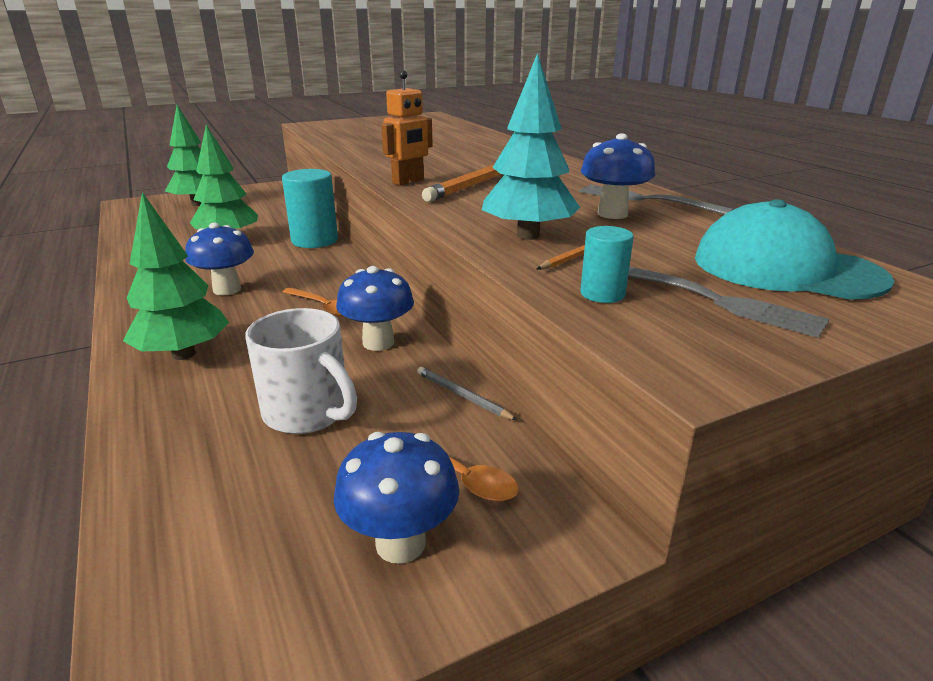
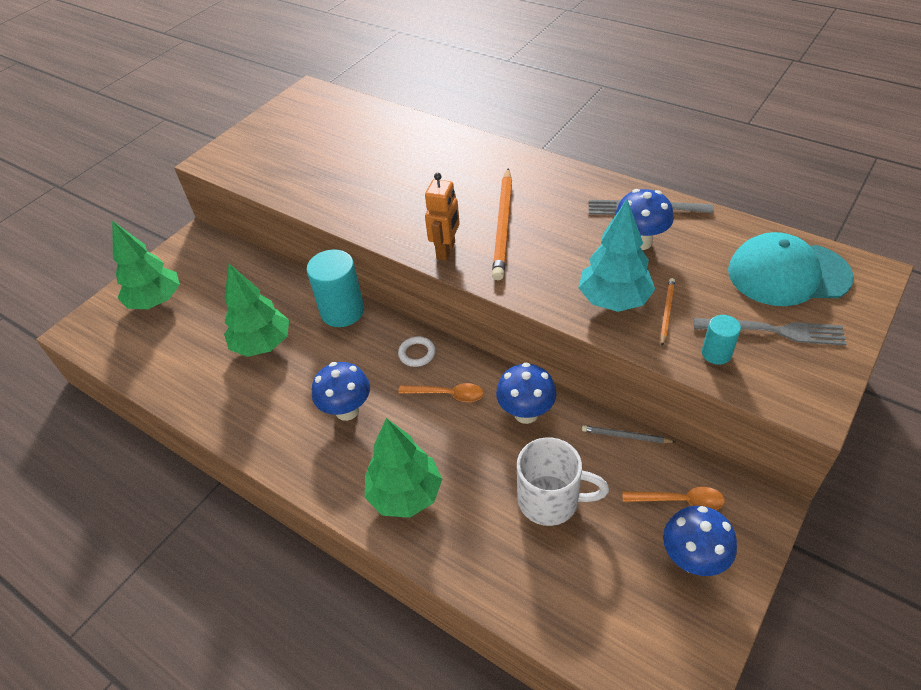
camera: 25 degrees left, 20 degrees up
(336, 277) = (417, 353): none -> white ring

